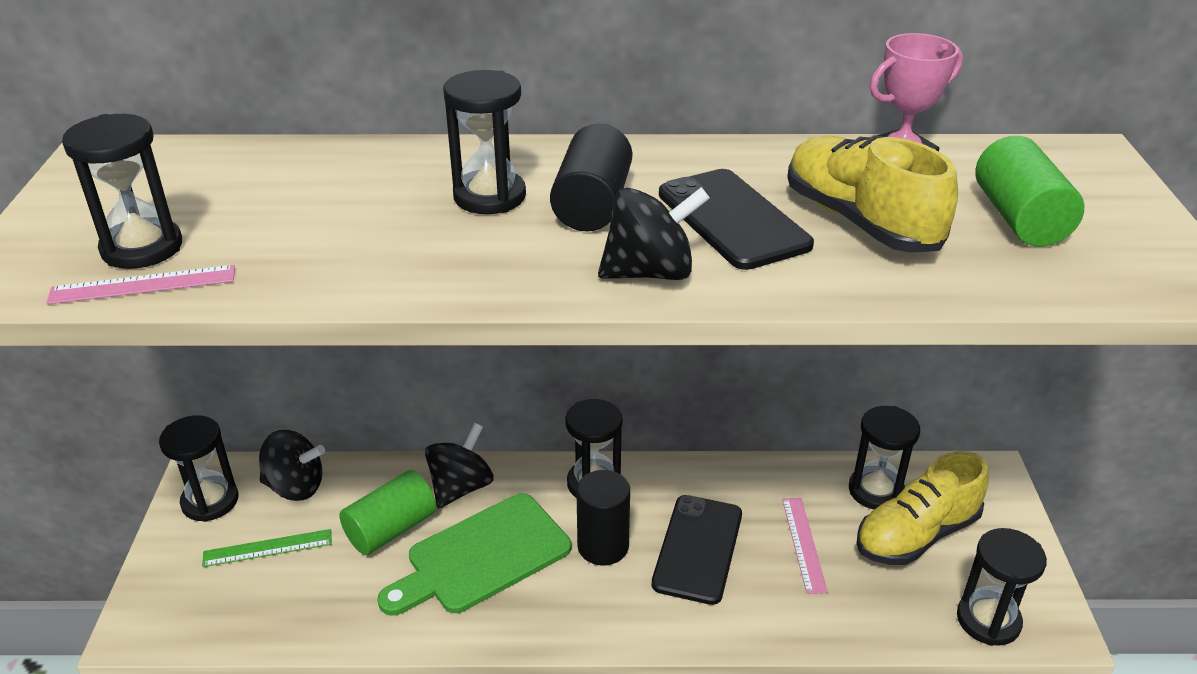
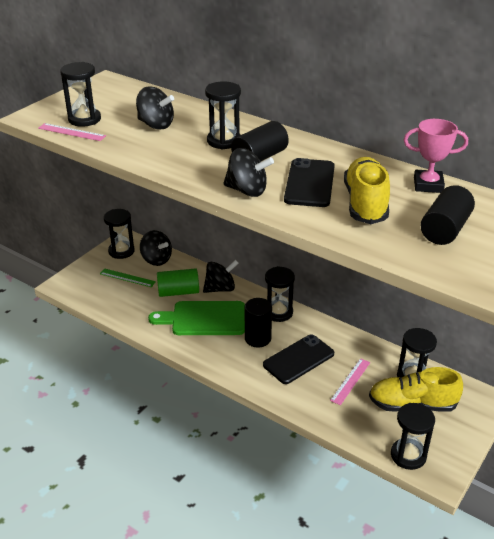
camera: 35 degrees right, 0 degrees up
(317, 209) = (156, 125): none -> black spinning top
(1019, 219) = (444, 229): green cylinder -> black cylinder

